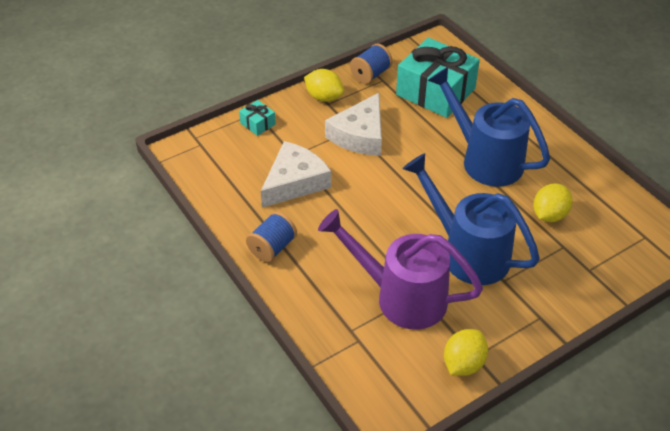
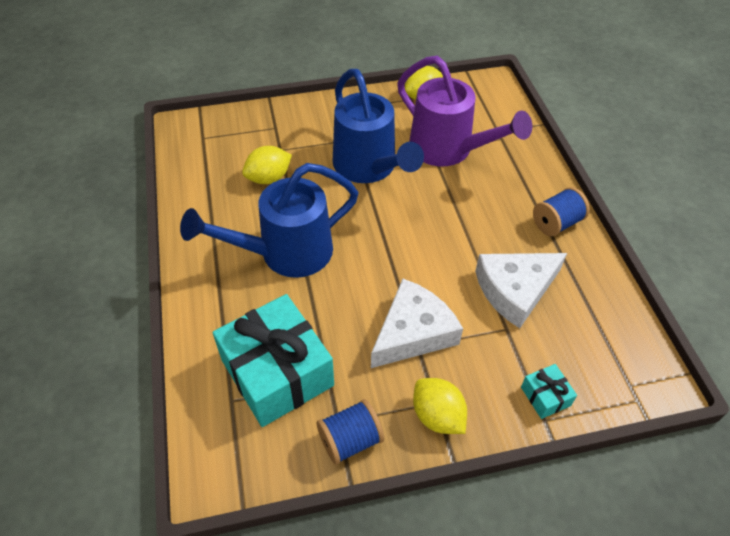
camera: 160 degrees left, 5 degrees up
(485, 159) = (286, 253): blue watering can -> blue watering can turned 90 degrees clockwise

